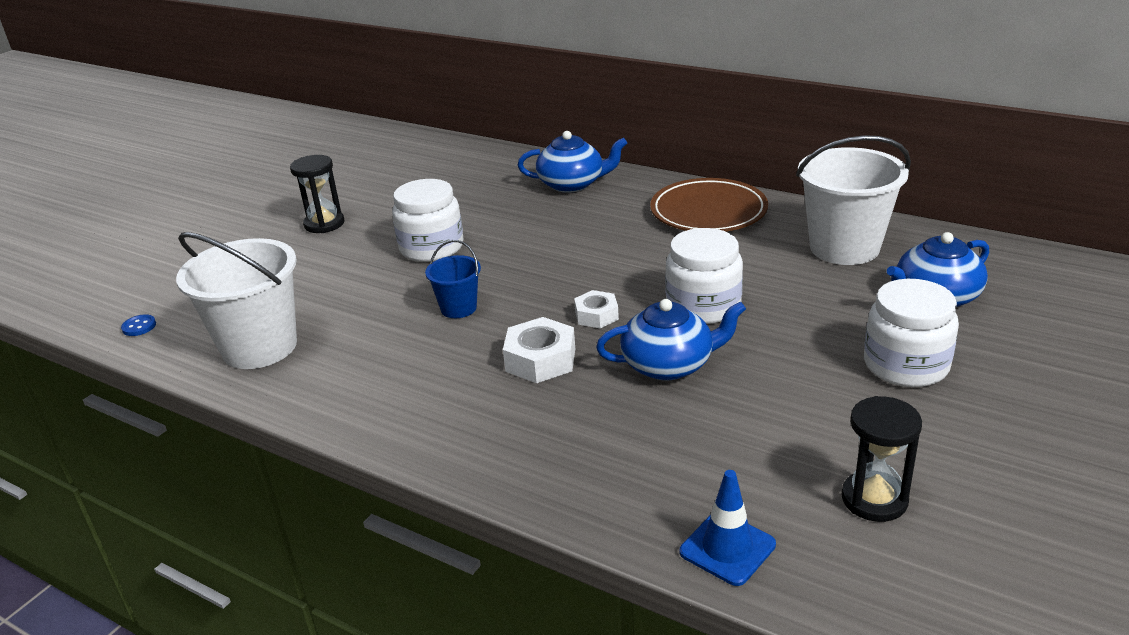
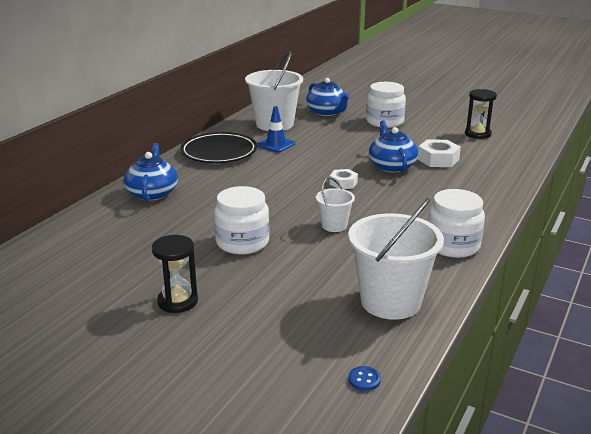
camera: 95 degrees left, 5 degrees down
(458, 308) = (334, 225): blue bucket -> white bucket
(540, 360) = (392, 197): white nut -> white nut (438, 159)
(703, 306) = (333, 157): white jar -> white jar (452, 245)
(708, 212) = (219, 152): brown plate -> black plate
(727, 548) = (520, 158): blue traffic cone -> blue traffic cone (276, 145)

